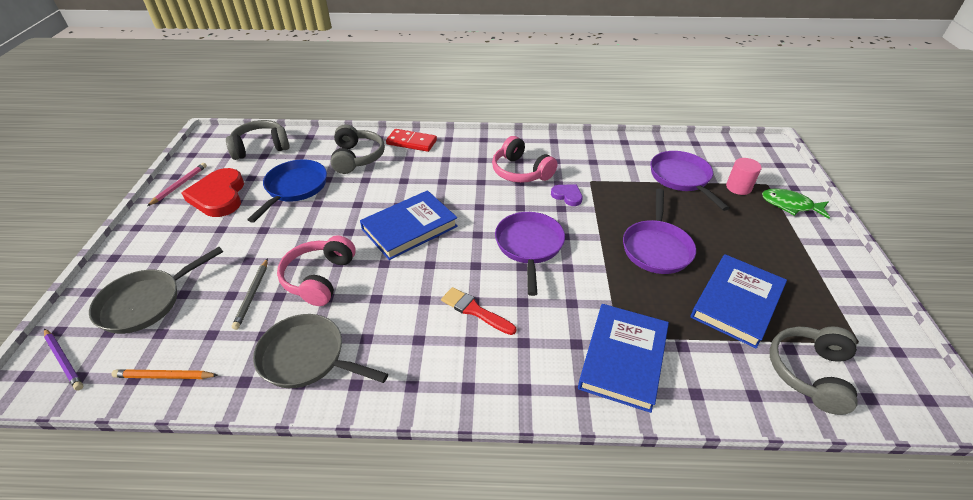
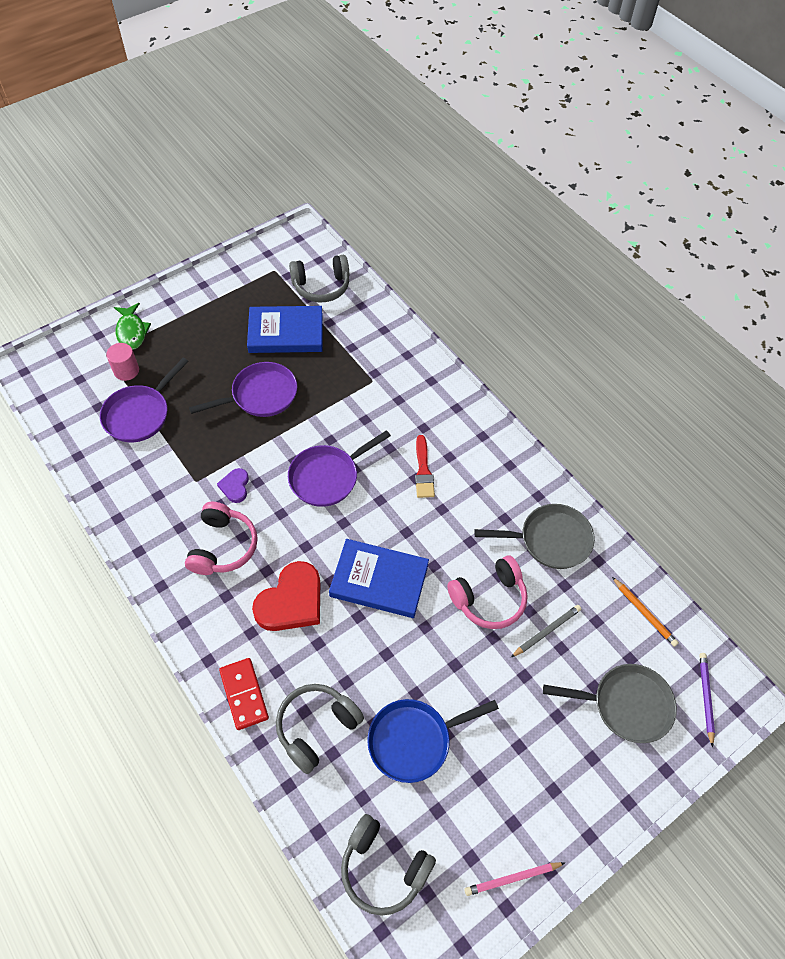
camera: 130 degrees left, 15 degrees up
(219, 196) = (488, 807): red heart -> red heart (291, 601)
(307, 357) = (550, 540): grey pan -> grey pan turned 75 degrees counterclockwise
(623, 358) = (389, 371): blue book -> none

